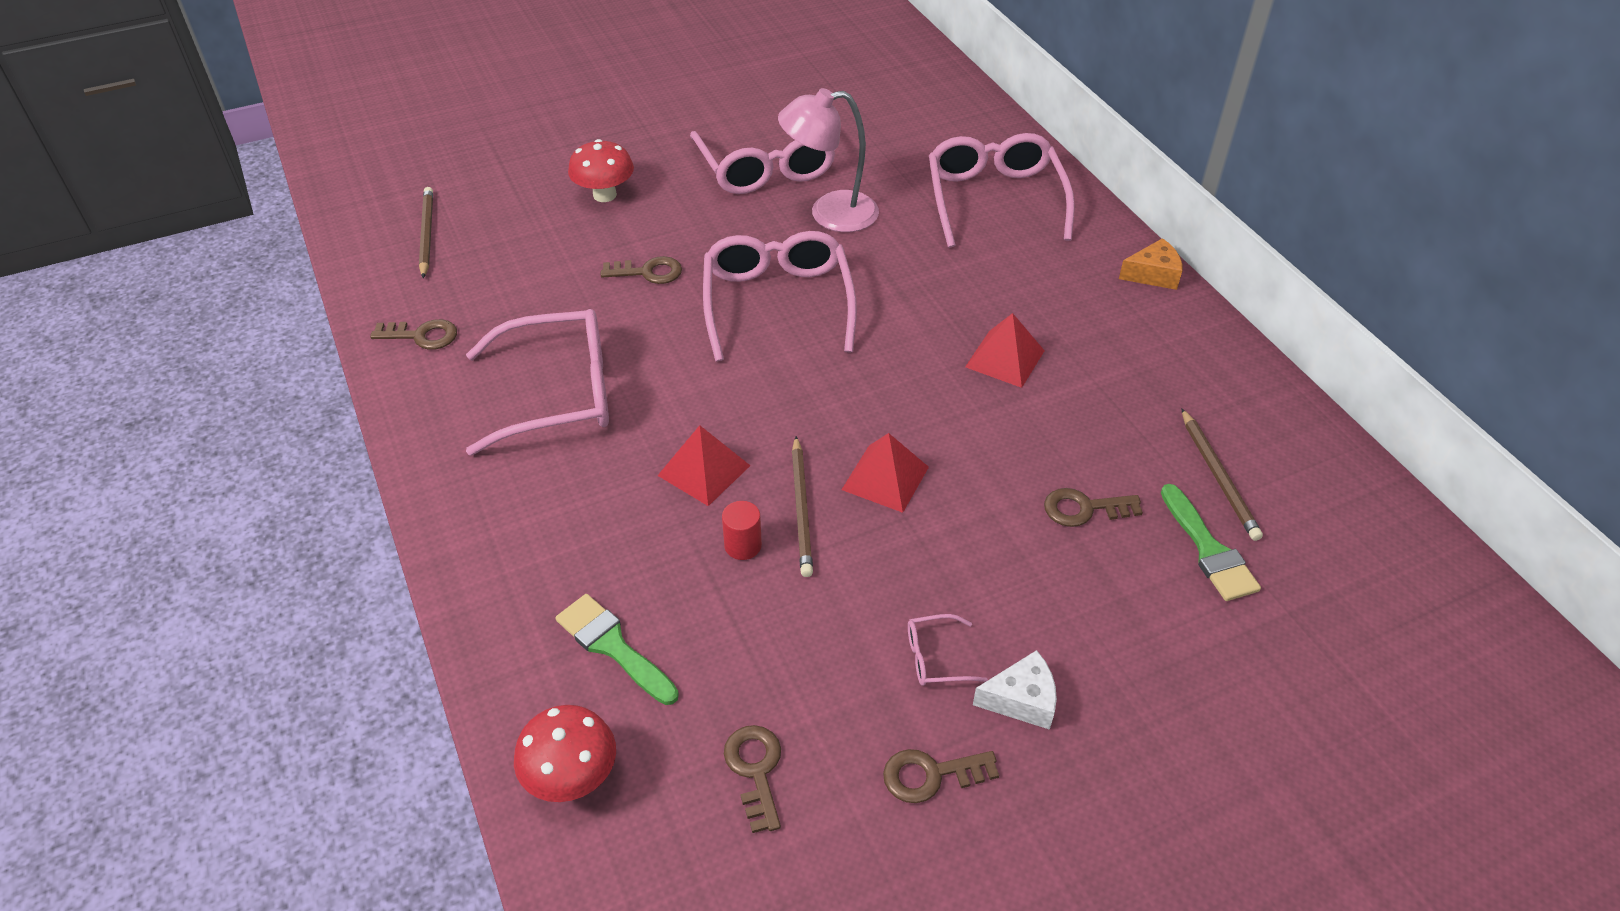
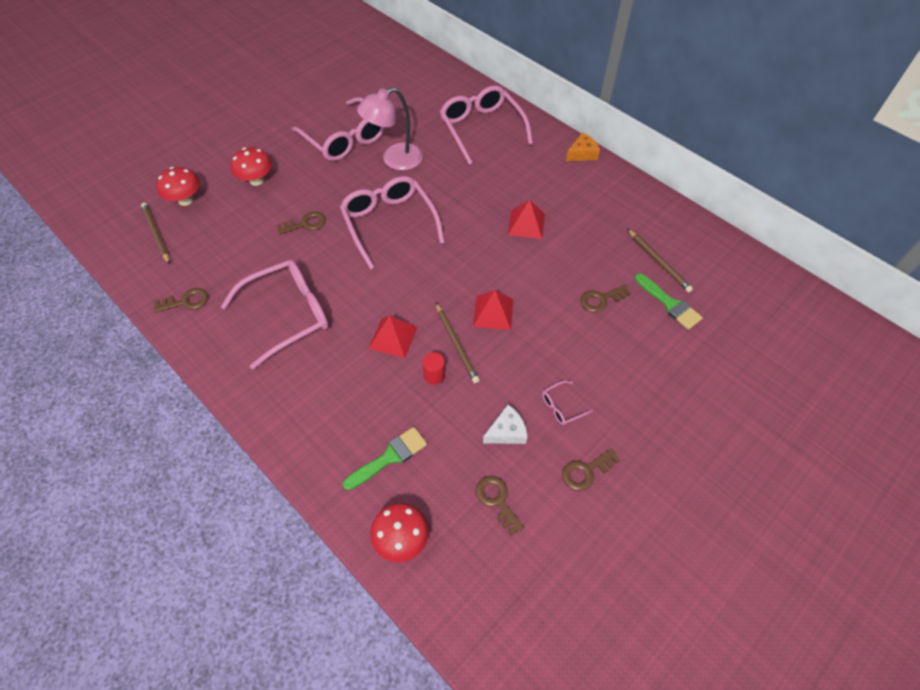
camera: 20 degrees left, 10 degrees up
(490, 198) = (185, 200): none -> red mushroom
(613, 646) = (389, 457): green brush -> green brush turned 120 degrees clockwise
(1021, 700) = (613, 415): white cheese -> white cheese (506, 432)

